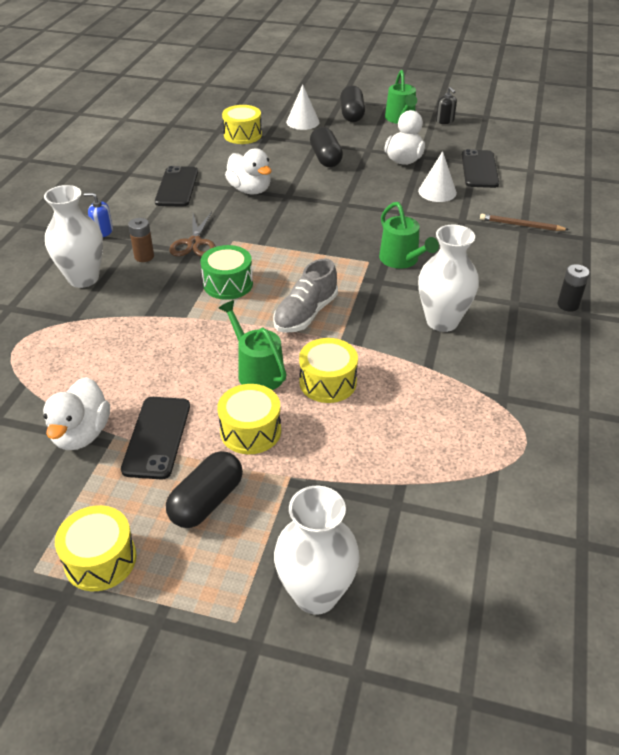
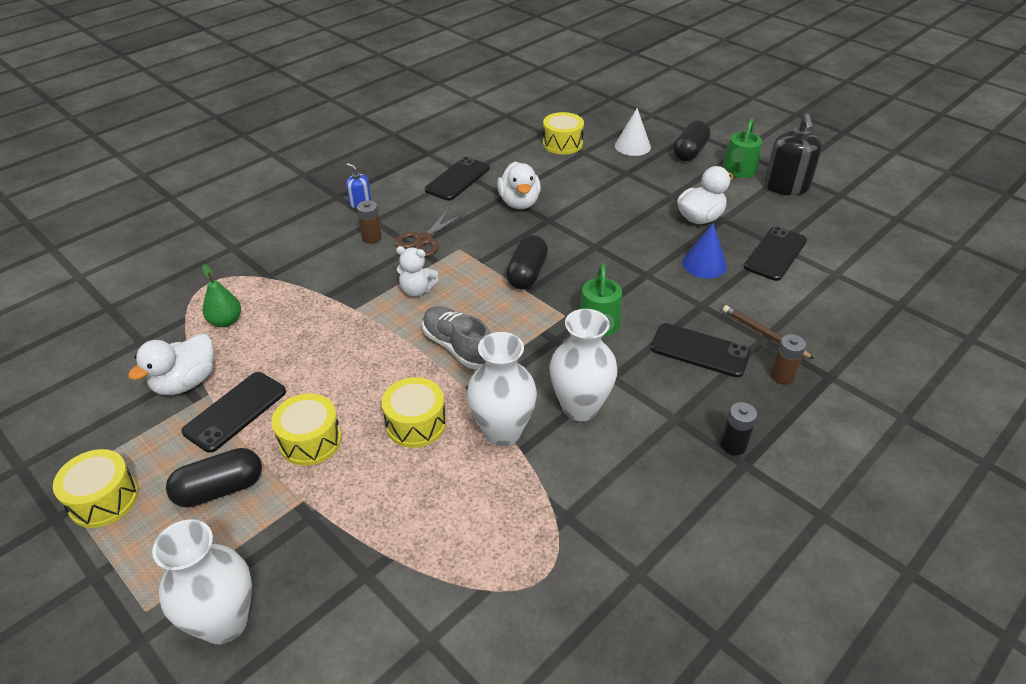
camera: 30 degrees right, 0 degrees up
(69, 370) = (226, 321): none -> green pear
(83, 278) = (308, 241): white vase -> white vase (502, 431)
(228, 284) = (417, 290): green drum -> white teddy bear
(257, 372) = (366, 386): green watering can -> none
(305, 314) = (457, 347): grey shoe -> grey shoe turned 75 degrees clockwise
(325, 158) = (620, 192): black capsule -> black capsule (527, 274)
(437, 192) = (704, 264): white cone -> blue cone
(444, 121) = (786, 186): black soap dispenser -> black soap dispenser, size x1.96
(489, 251) = (700, 350): none -> black phone
(557, 249) = (782, 376): none -> brown battery

